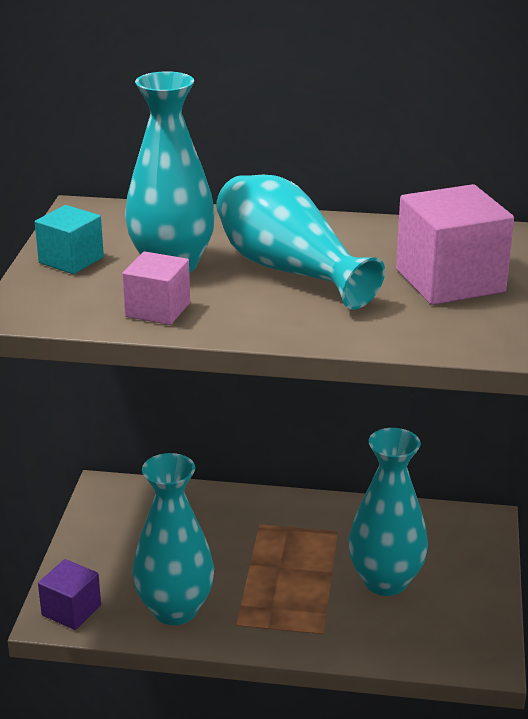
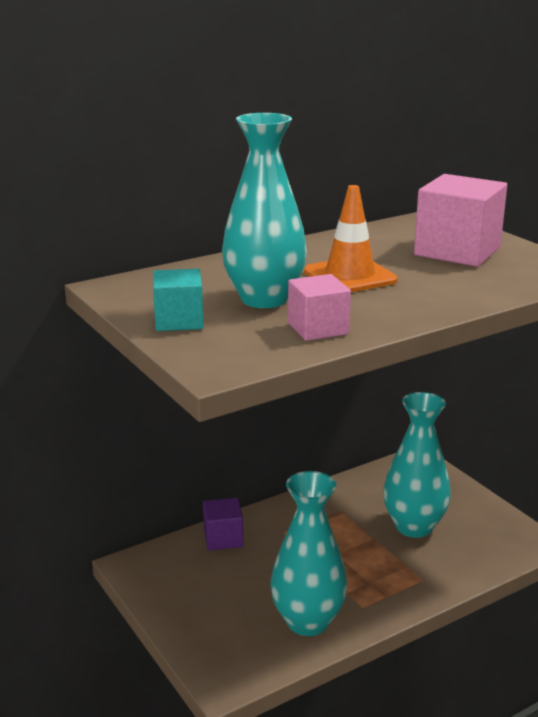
camera: 40 degrees left, 5 degrees down
(71, 610) = (231, 667): purple cube -> purple cube (223, 538)
(288, 270) = (350, 276): turquoise vase -> orange traffic cone

